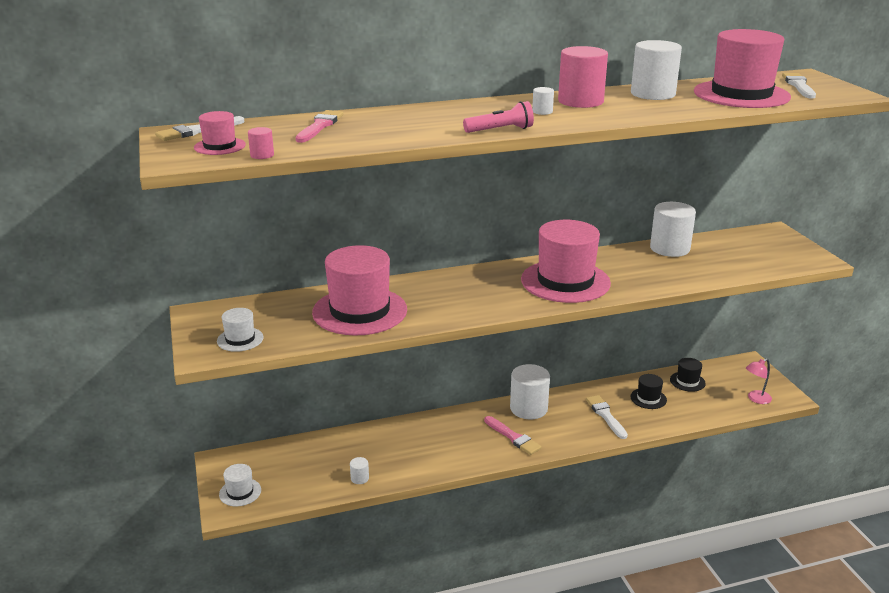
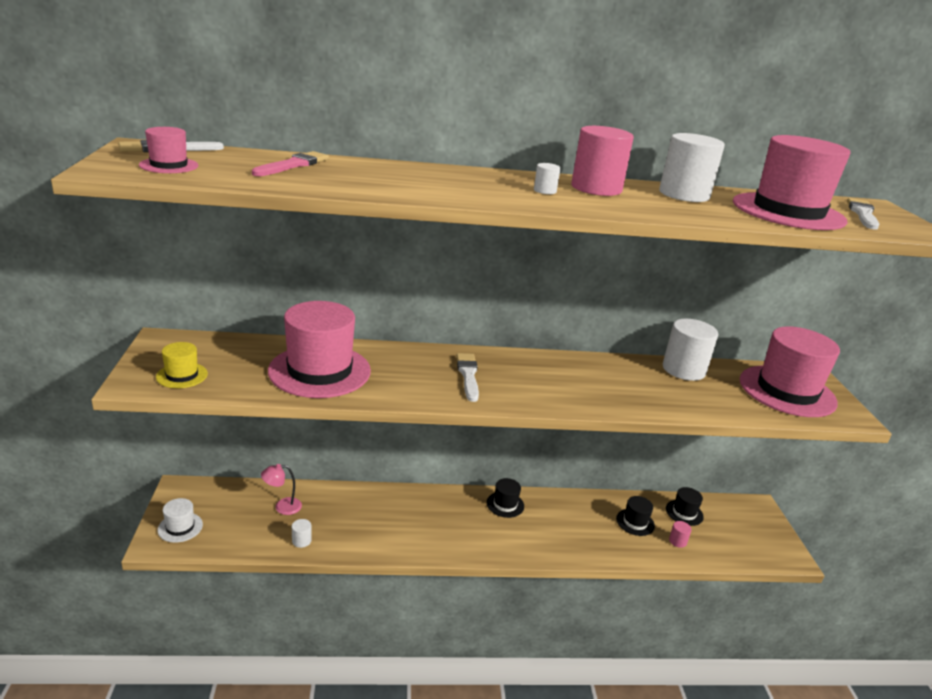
camera: 10 degrees right, 0 degrees up
(240, 339) = (182, 375): white hat -> yellow hat
(262, 155) = (200, 180): pink cylinder -> pink cylinder (677, 541)
(500, 130) = (481, 200): pink flashlight -> none
(513, 437) = (476, 532): pink brush -> none
(528, 408) = (505, 504): white cylinder -> black hat
(565, 281) = (552, 383): pink hat -> pink hat (787, 391)
(605, 415) = (582, 531): white brush -> white brush (468, 375)
(755, 399) = (753, 550): pink lamp -> pink lamp (282, 507)

